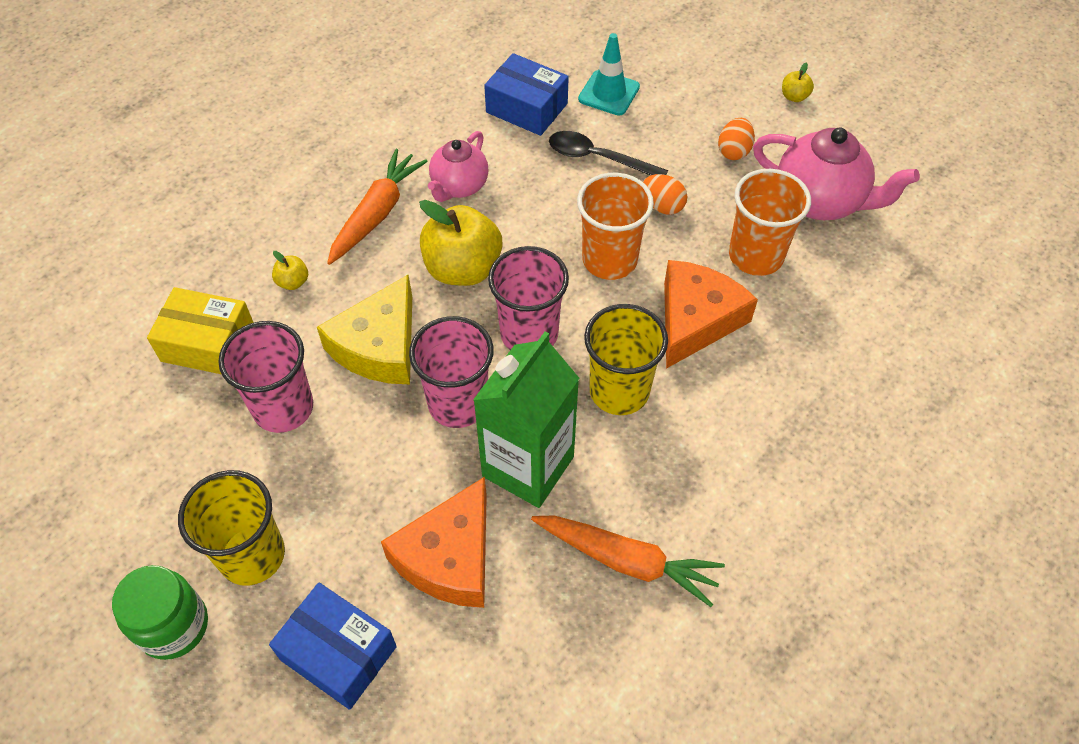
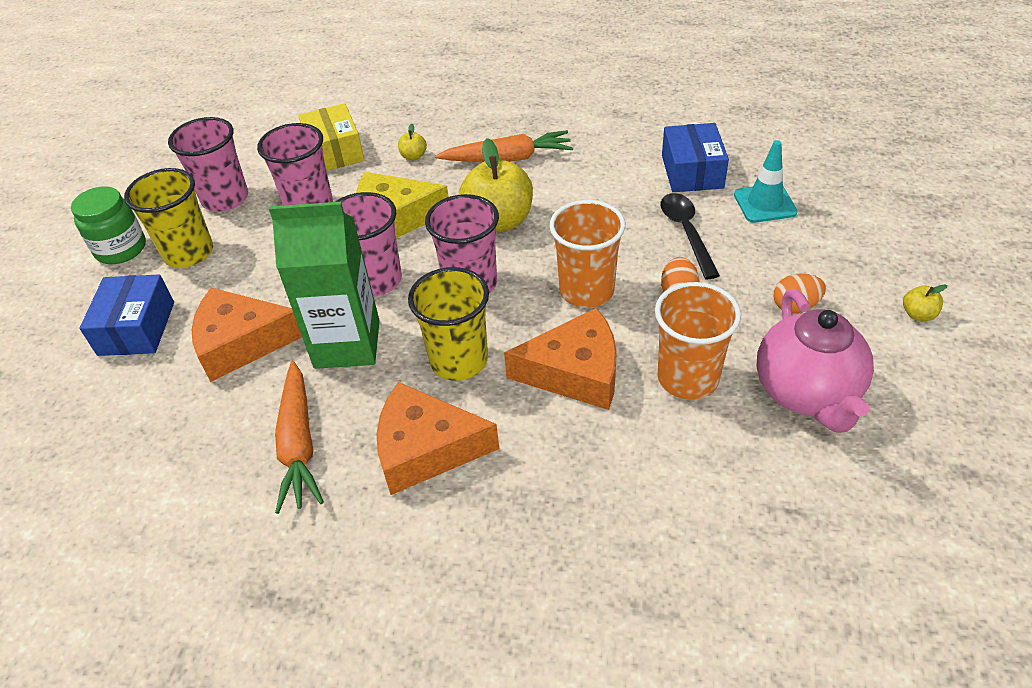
camera: 60 degrees right, 10 degrees down
(186, 482) = (225, 199): none -> pink cup
(459, 186) = (574, 180): pink teapot -> none
(702, 464) = (426, 448): none -> orange cheese

